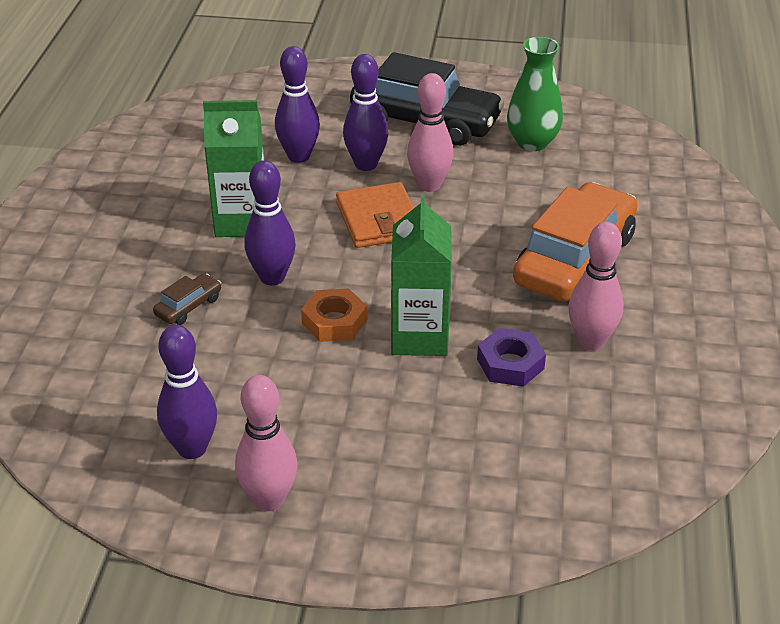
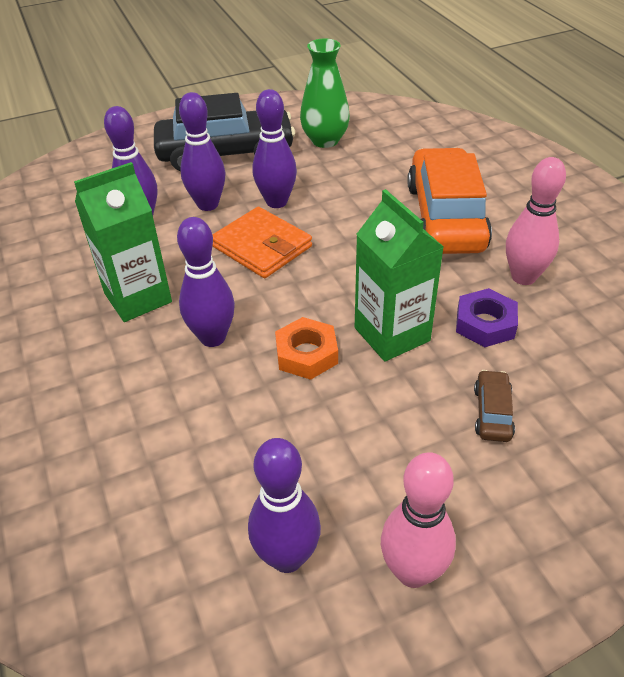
camera: 30 degrees left, 5 degrees up
(188, 306) = (154, 403): brown car -> brown car (492, 413)
(429, 185) = (276, 202): pink bowling pin -> purple bowling pin

